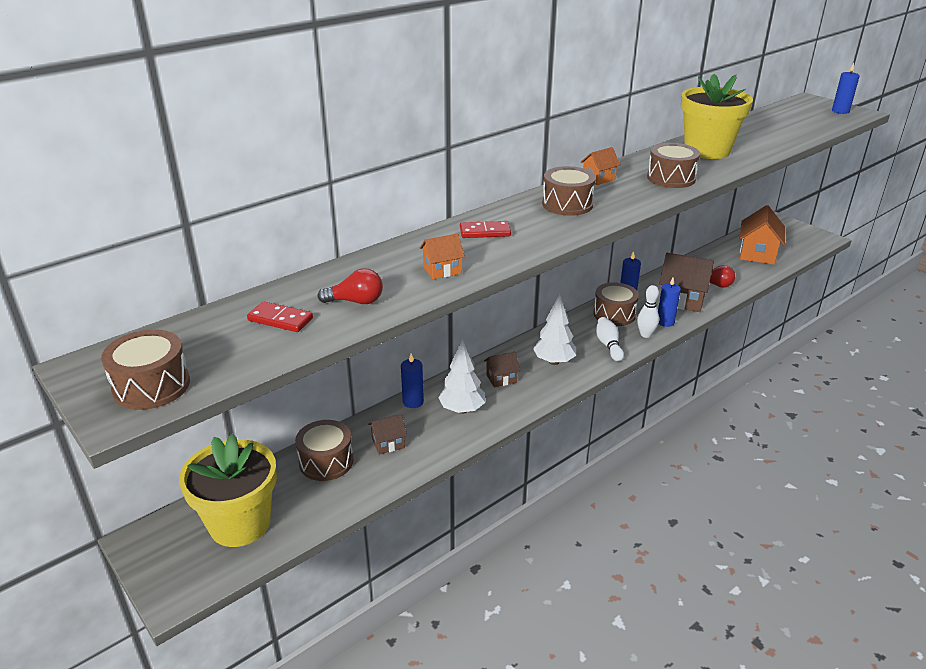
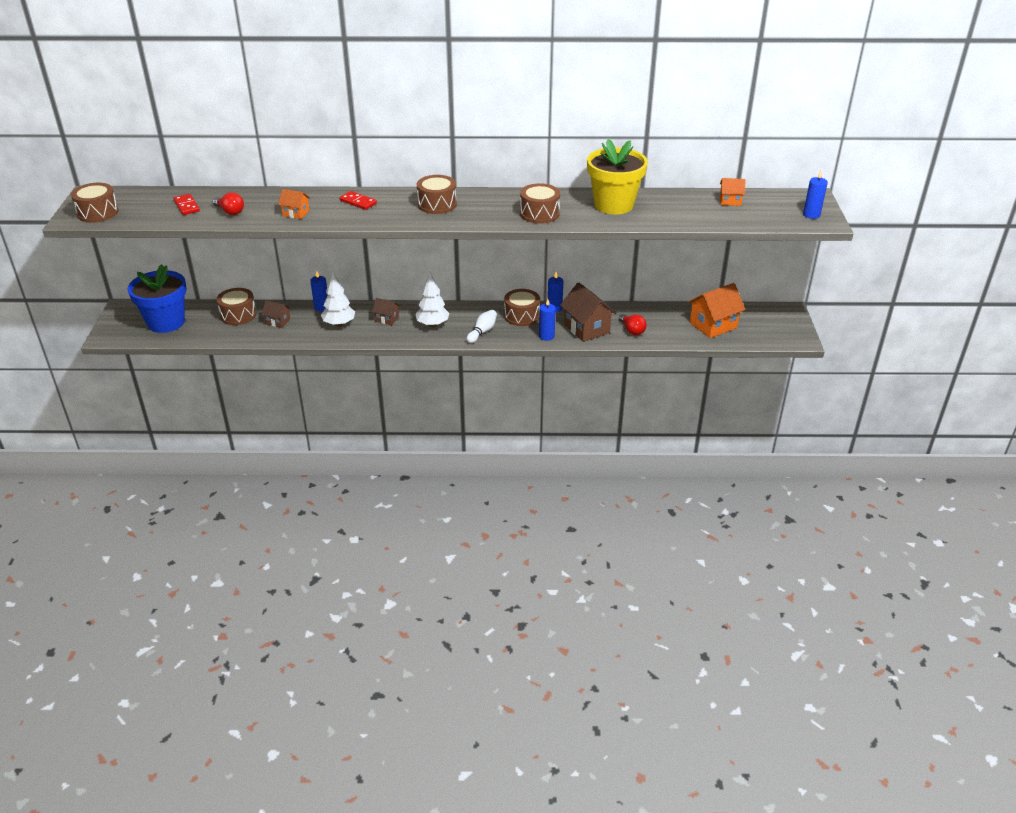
camera: 40 degrees right, 5 degrees up
(240, 524) = (166, 322): yellow flower pot -> blue flower pot
(598, 179) = (493, 196): orange house -> orange house (730, 201)
(645, 334) = (518, 337): white bowling pin -> none

